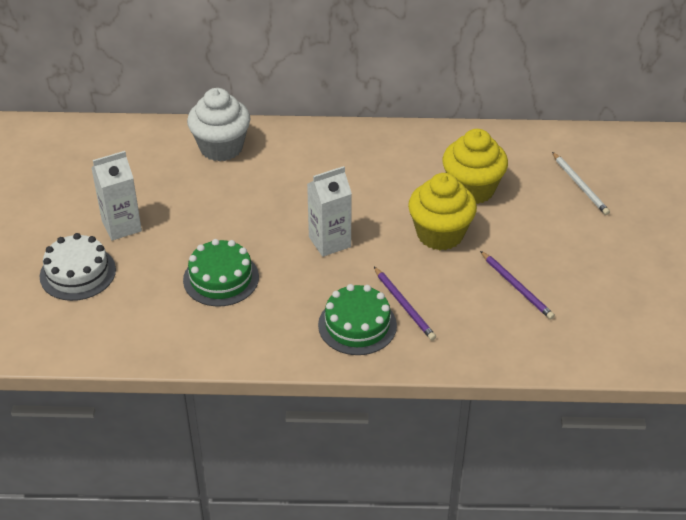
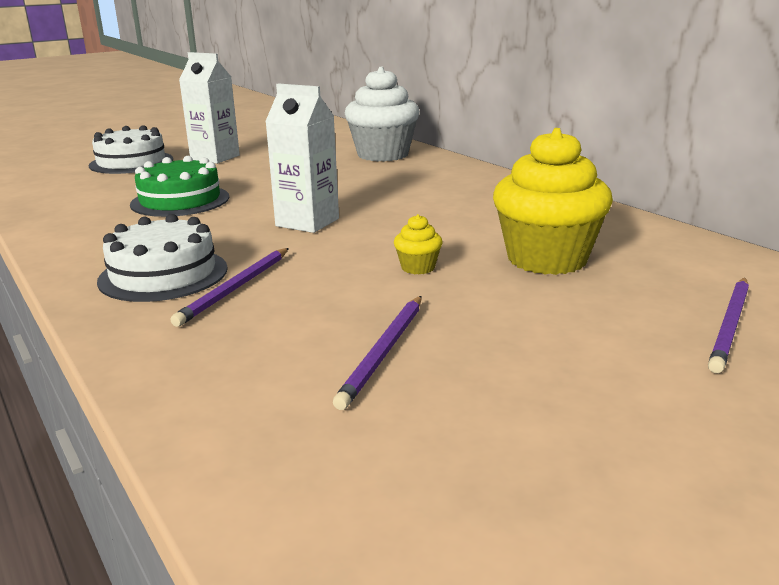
camera: 55 degrees right, 20 degrees down
(357, 325) = (163, 274): green cake -> white cake
(440, 234) = (418, 267): yellow cupcake -> yellow cupcake, size x0.42
(580, 185) = (730, 326): white pencil -> purple pencil

